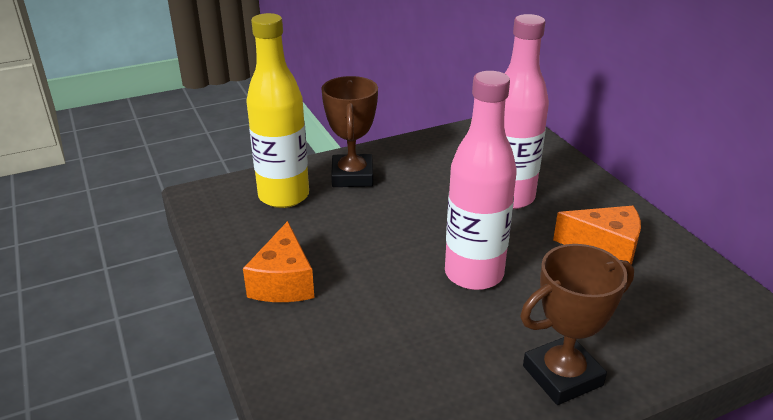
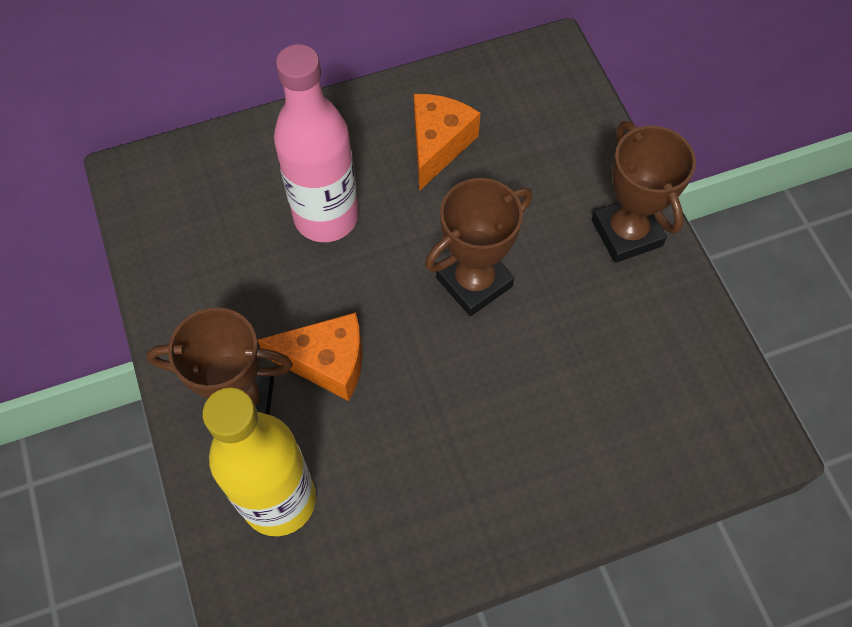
camera: 85 degrees left, 30 degrees up
(283, 282) = (474, 495): orange cheese -> orange cheese (327, 362)
(474, 274) = (474, 282): pink bottle -> brown trophy

